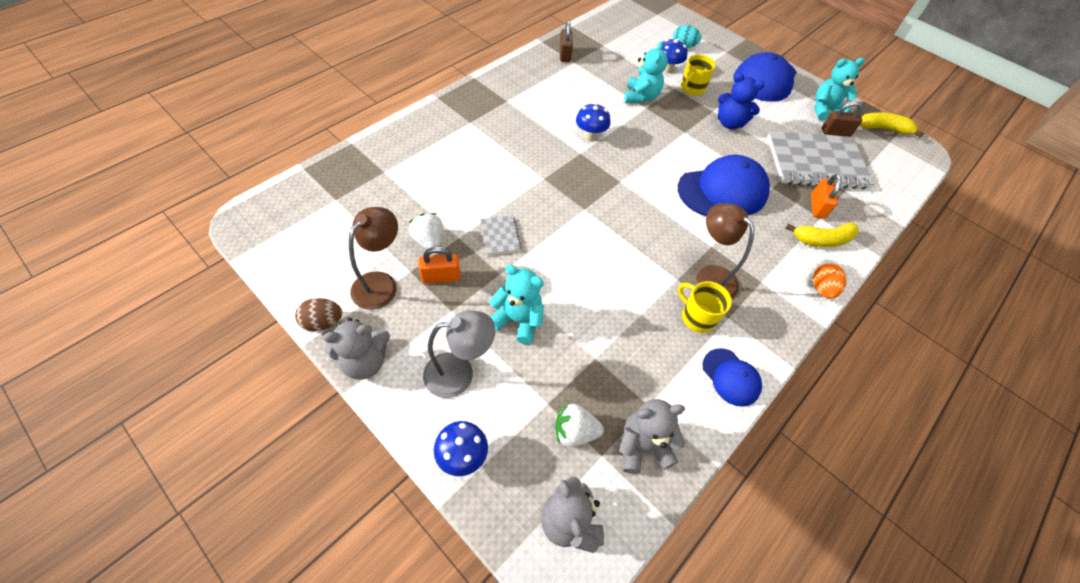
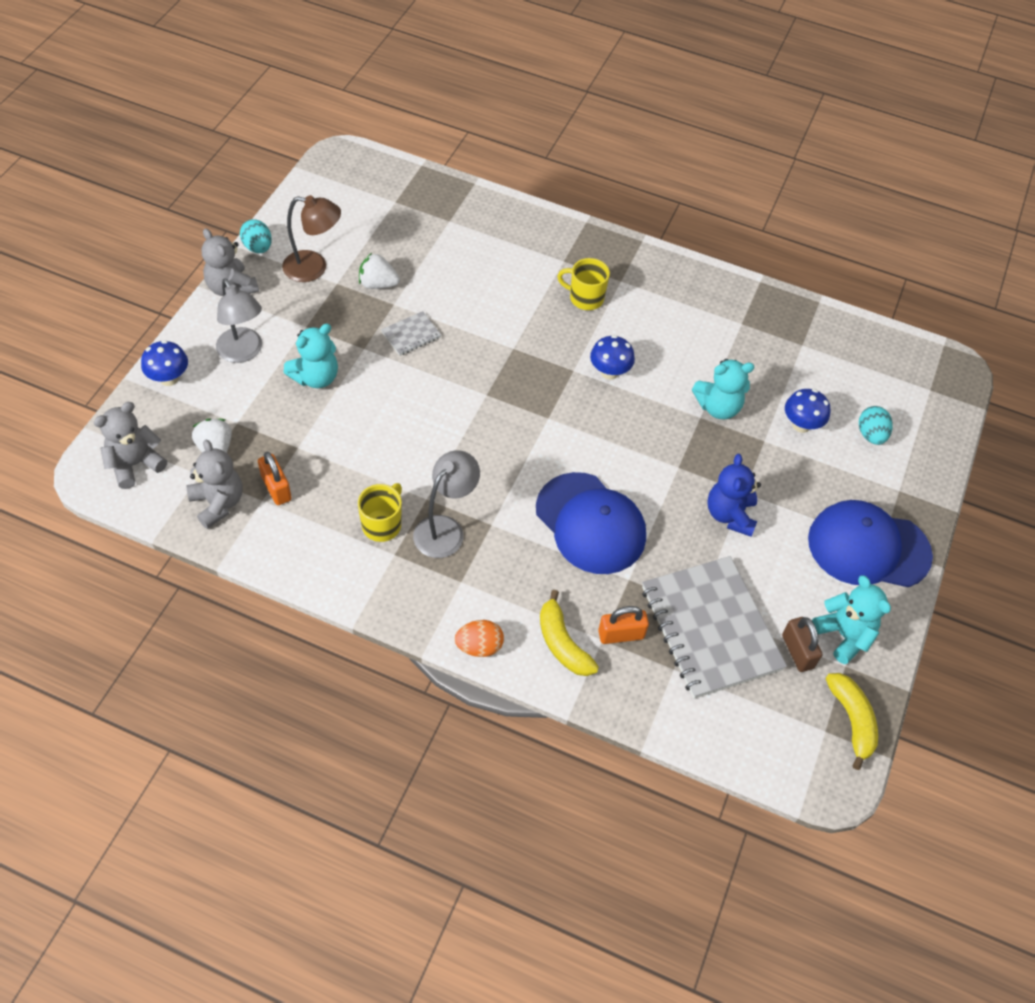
camera: 70 degrees right, 0 degrees up
(323, 322) = (258, 247): brown egg -> turquoise egg
(429, 241) = (378, 284): white strawberry -> white strawberry turned 120 degrees counterclockwise
(441, 277) = (340, 306): orange padlock -> orange padlock (276, 488)
(518, 320) = (316, 377): turquoise teddy bear -> turquoise teddy bear turned 45 degrees clockwise
(564, 54) = (749, 310): brown padlock -> none
(692, 88) = (776, 460): yellow mug -> yellow mug (585, 298)
(710, 276) = (445, 529): brown lamp -> grey lamp
(731, 377) = (319, 565): blue cap -> none

